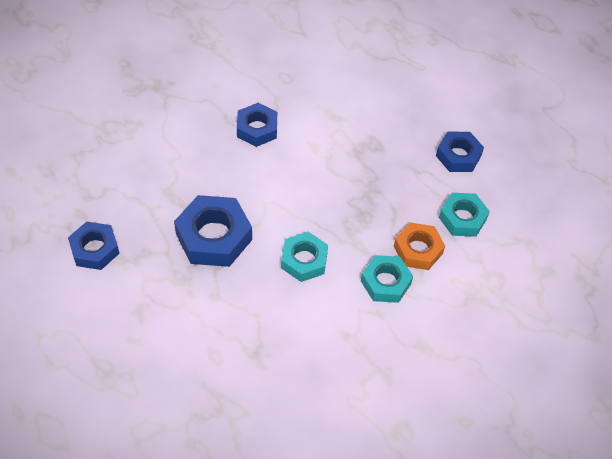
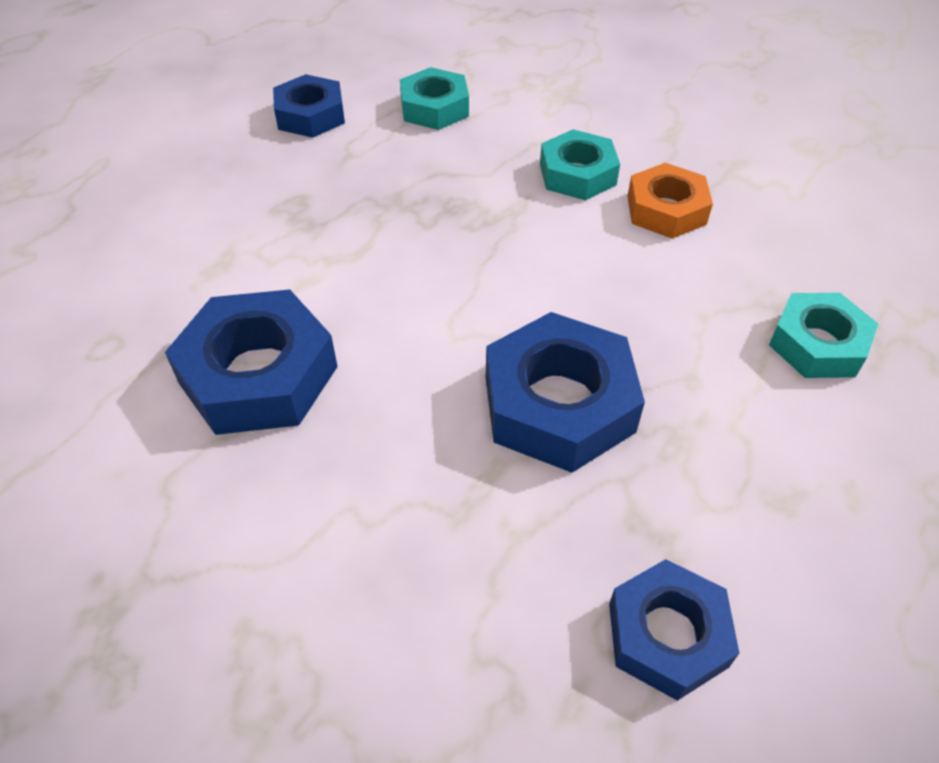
camera: 95 degrees left, 5 degrees down
(257, 129) = (258, 374): blue nut -> blue nut, size x1.55
(304, 260) = (569, 268): turquoise nut -> turquoise nut (817, 344)
(418, 250) = (505, 146): orange nut -> orange nut (666, 210)

